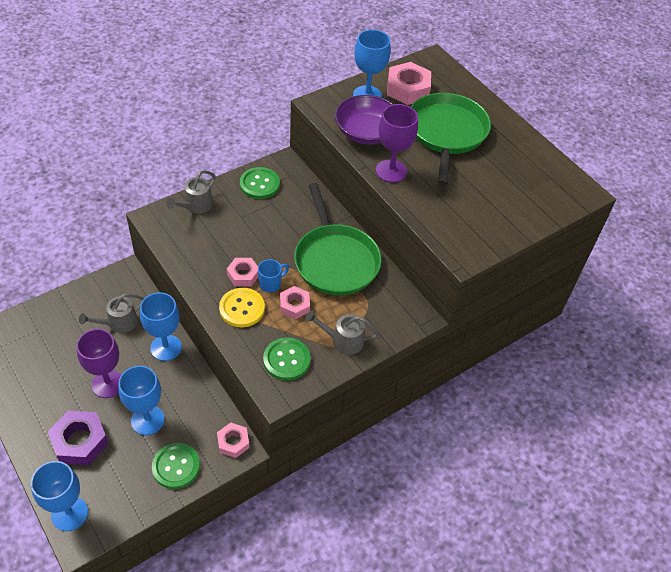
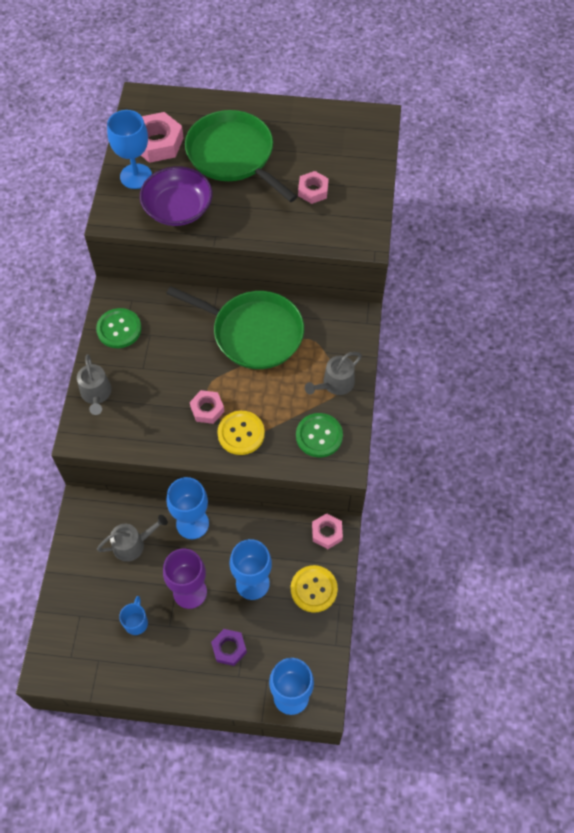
camera: 45 degrees left, 10 degrees up
(80, 441) = (229, 648): purple nut -> purple nut, size x0.61
(119, 323) = (133, 544): grey watering can -> grey watering can turned 120 degrees counterclockwise
(176, 466) = (314, 589): green button -> yellow button
(271, 284) = (235, 395): blue mug -> blue mug (136, 622)
(294, 305) = (272, 394): pink nut -> pink nut (313, 190)
(391, 171) = (237, 223): purple goblet -> none

